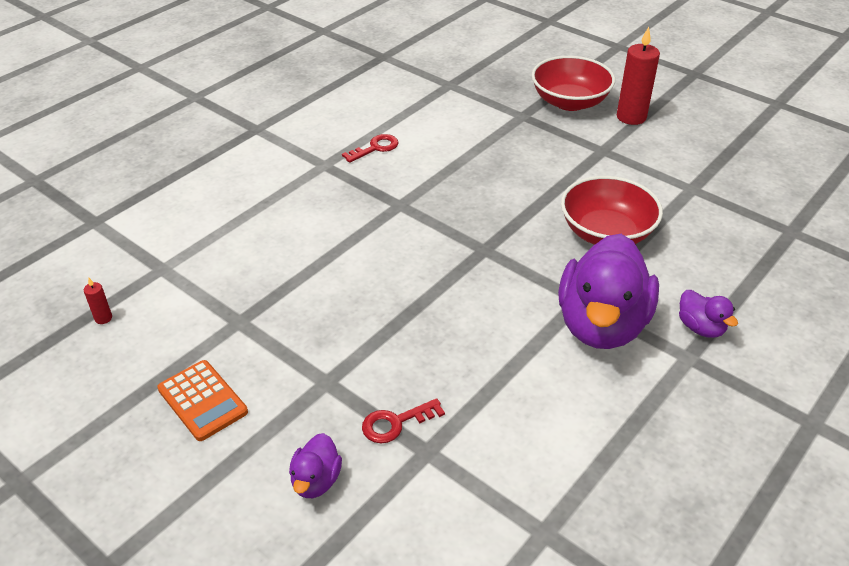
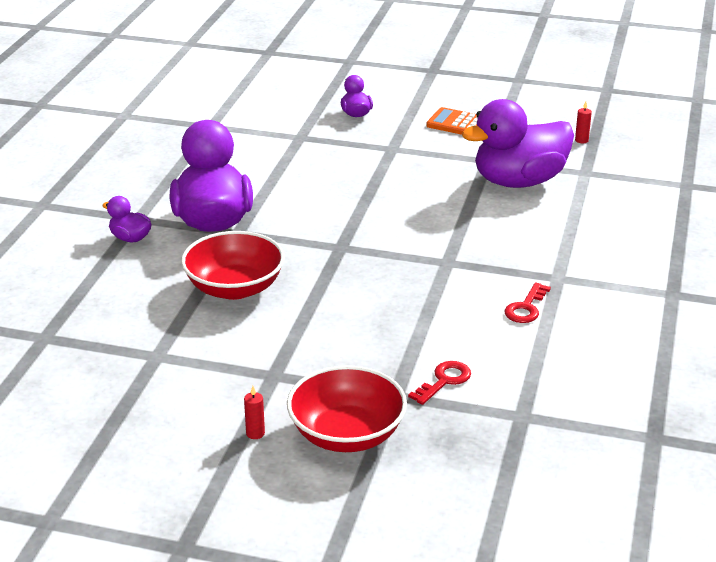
camera: 155 degrees right, 10 degrees down
(240, 277) = (519, 181): none -> purple duck
(396, 423) = (329, 143): red key -> red key (444, 381)
(631, 117) = (255, 433): red candle -> red candle, size x0.44

